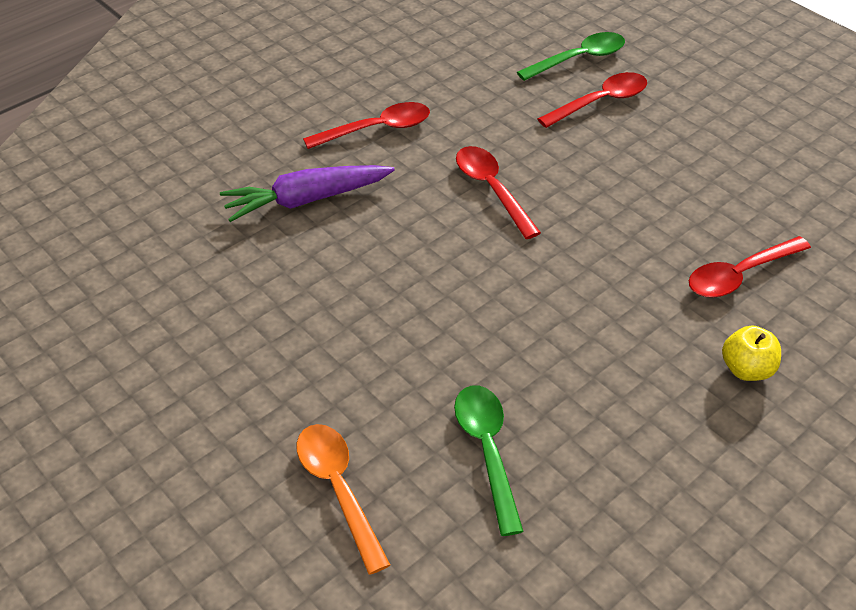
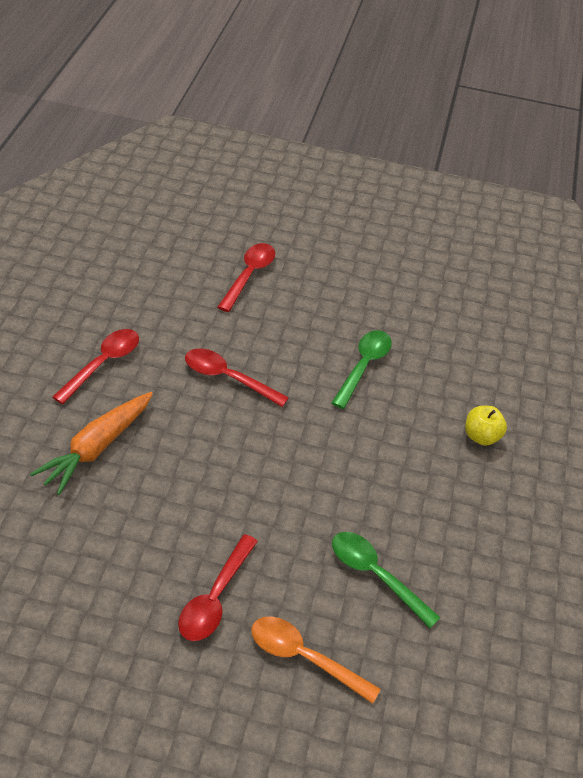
camera: 40 degrees left, 0 degrees up
(306, 200) = (97, 448): purple carrot -> orange carrot
(578, 59) = (207, 245): green spoon -> green spoon (363, 366)
(740, 275) = (431, 371): red spoon -> red spoon (215, 598)

